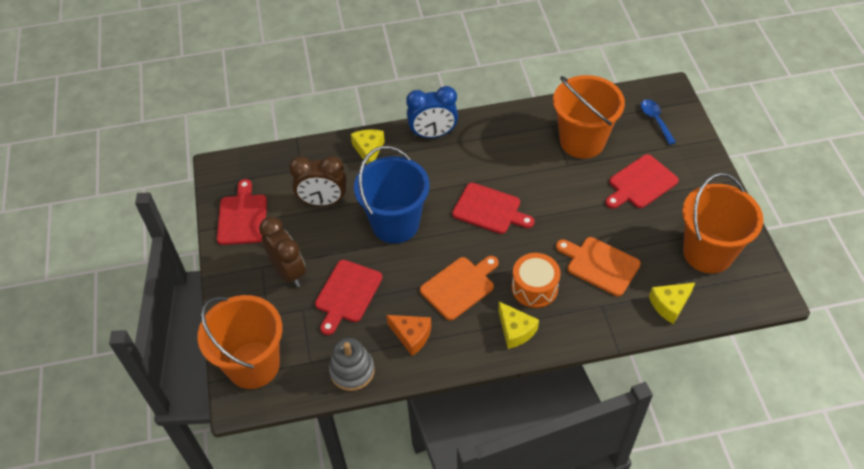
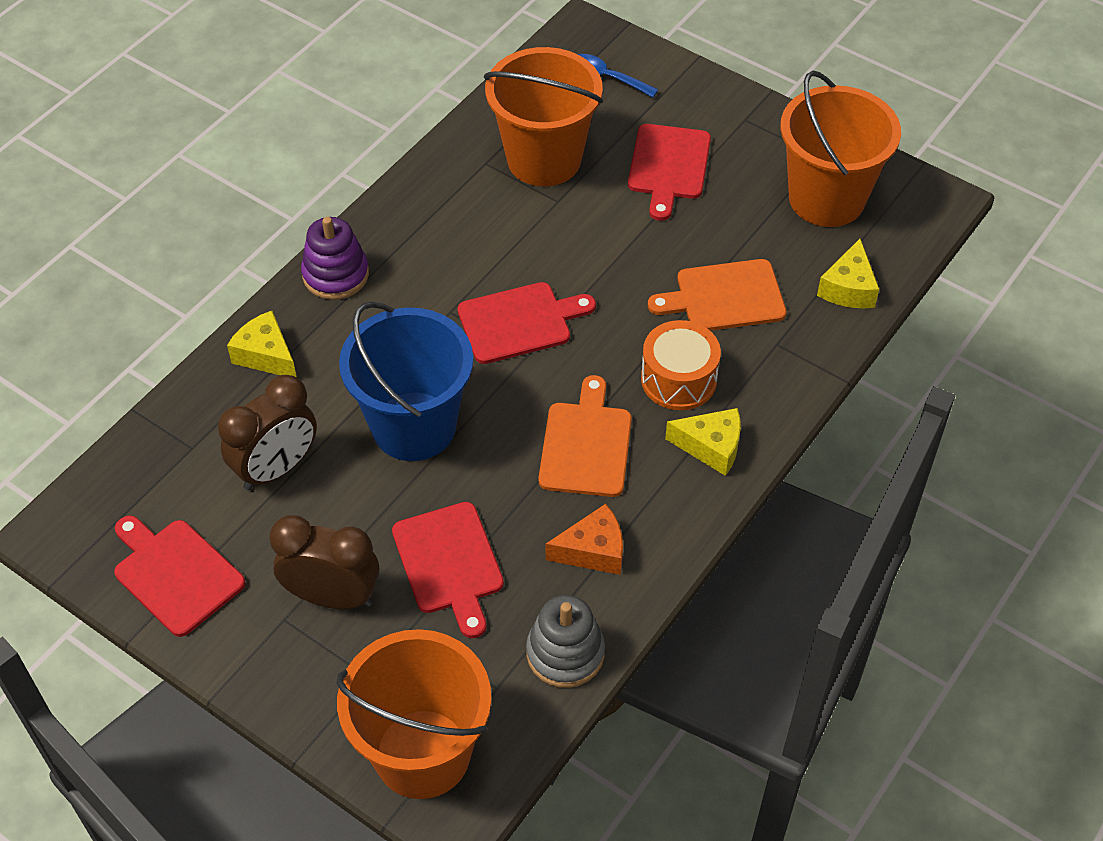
camera: 45 degrees left, 0 degrees up
(433, 134) = (336, 275): blue clock -> purple stacking toy

